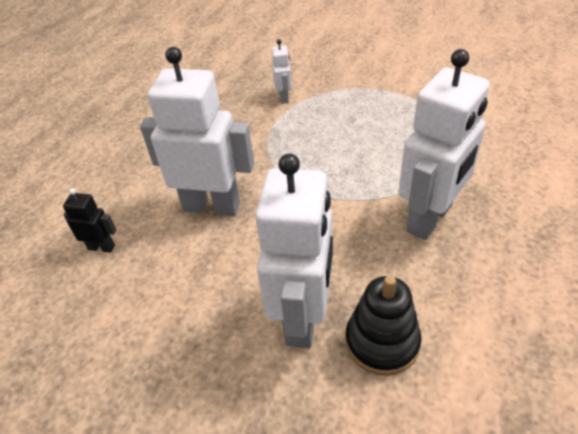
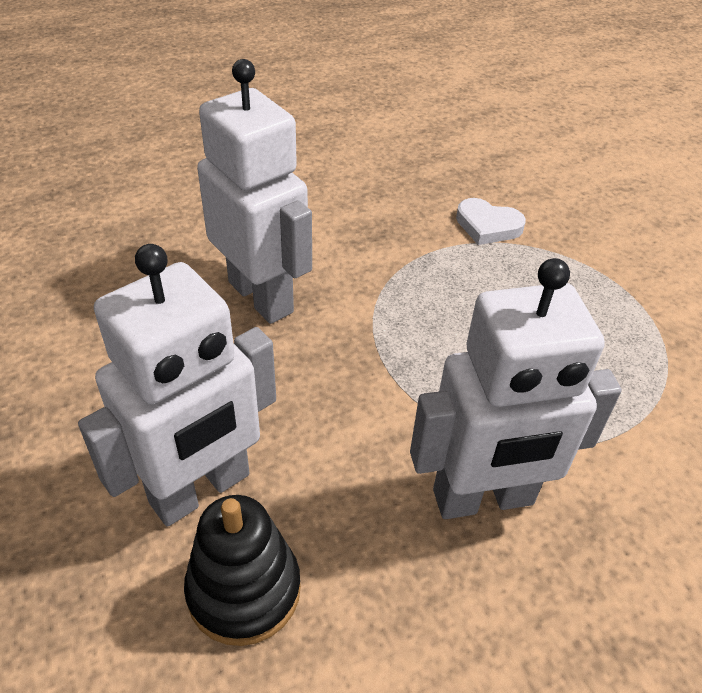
camera: 35 degrees right, 0 degrees up
(101, 247) = (119, 264): black robot -> none
(284, 98) = (487, 226): white robot -> white heart

